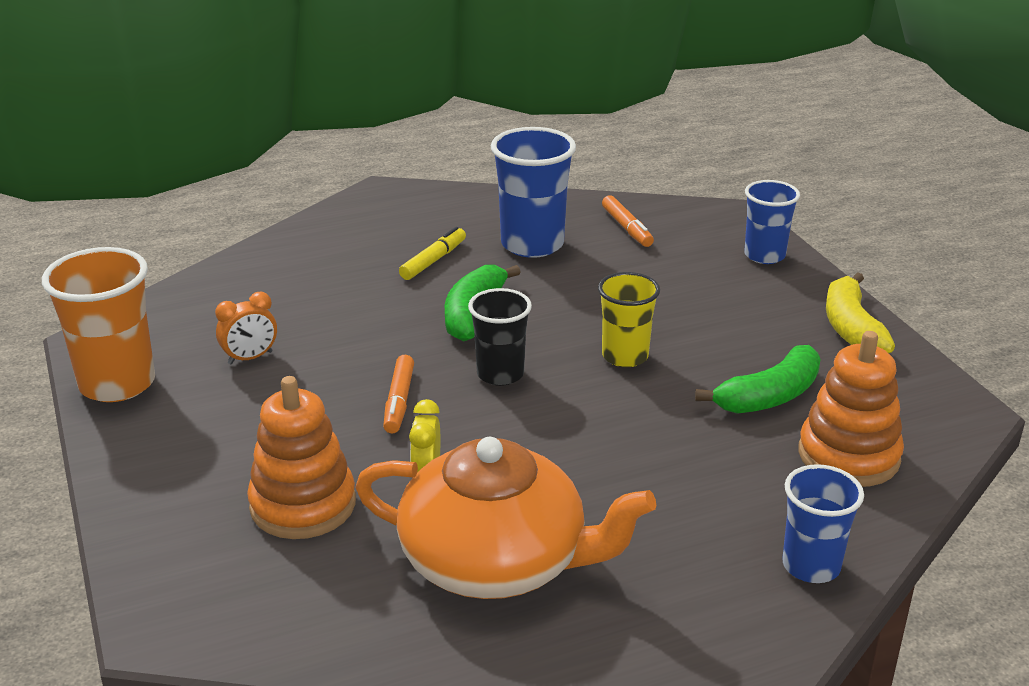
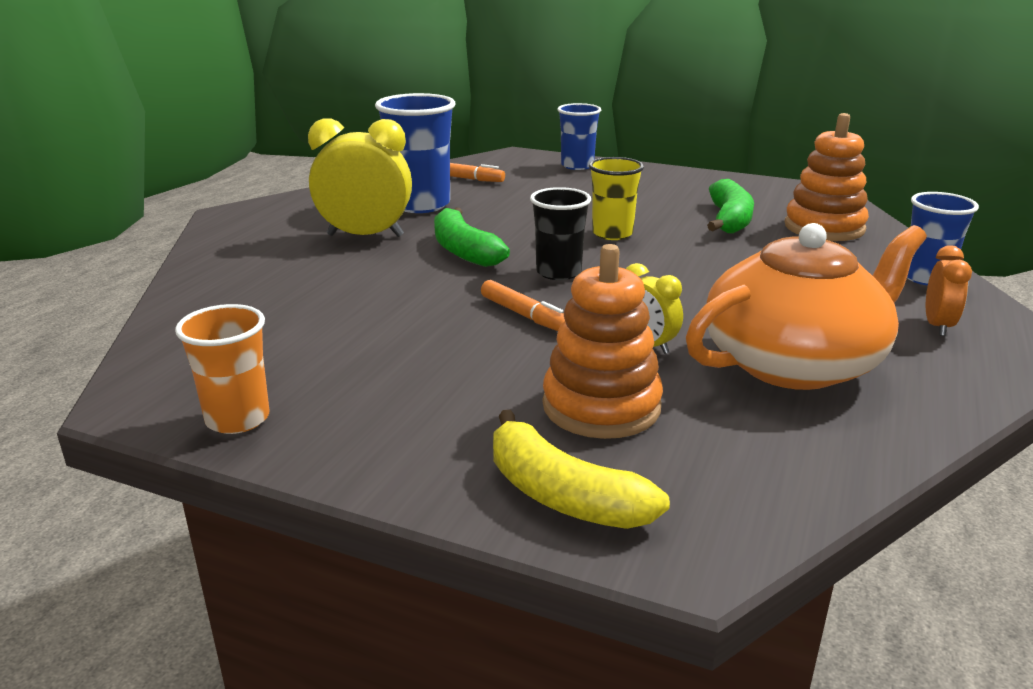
camera: 45 degrees left, 5 degrees down
(117, 384) = (237, 419): orange cup -> orange cup, size x0.64
(250, 358) = (338, 344): orange clock -> orange clock (937, 326)
(433, 261) = (365, 235): yellow marker -> yellow clock
(851, 328) = (694, 179): yellow banana -> yellow banana (563, 495)

